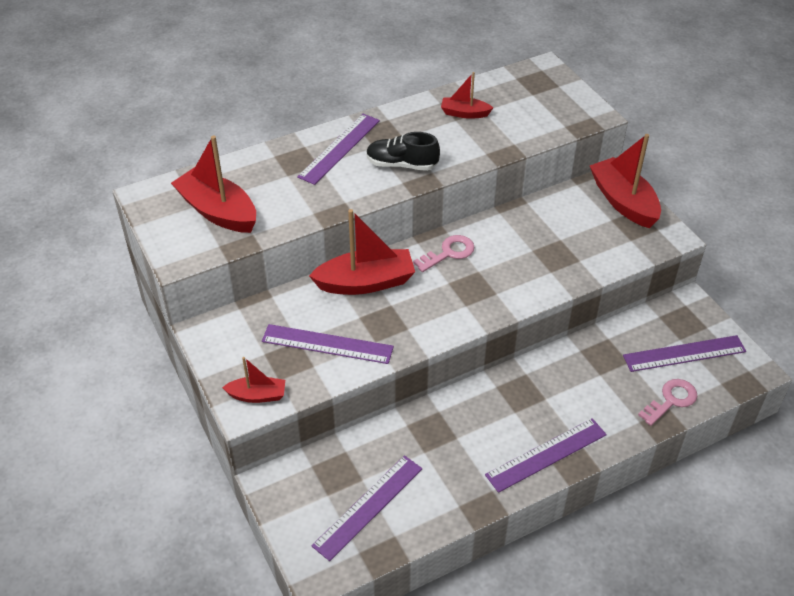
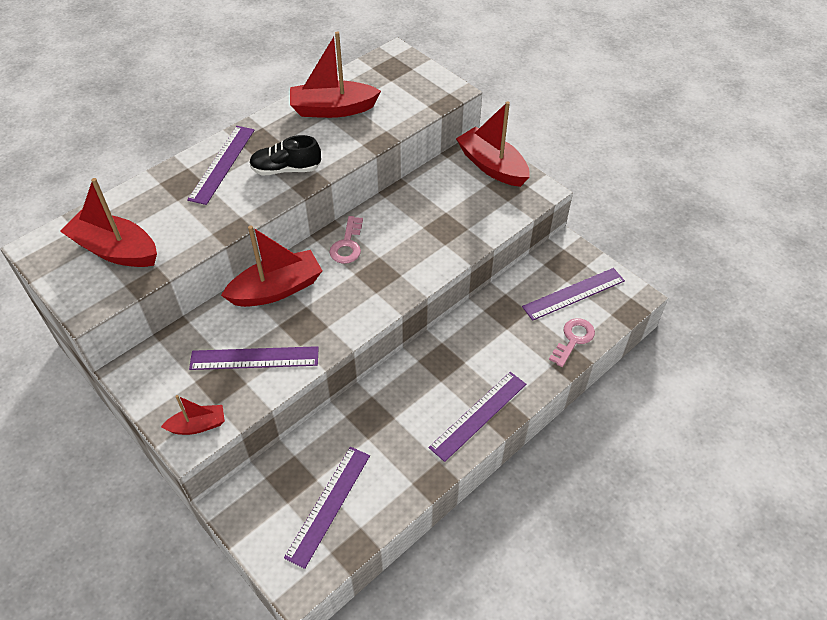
camera: 15 degrees left, 5 degrees up
(448, 253) = (347, 245): pink key -> pink key turned 150 degrees clockwise
(464, 113) = (333, 109): red boat -> red boat, size x1.83

